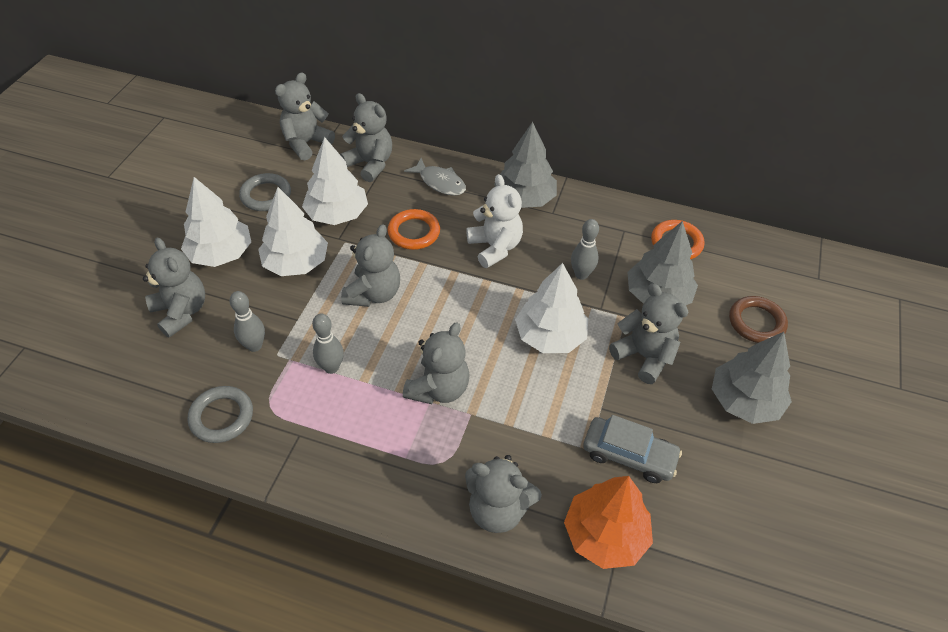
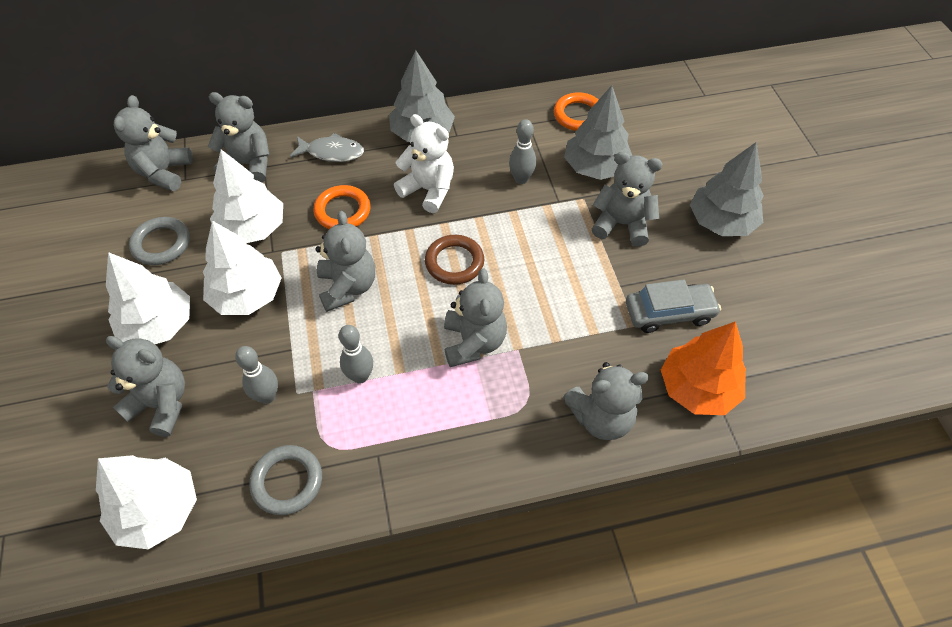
camera: 30 degrees left, 5 degrees up
(550, 336) = (534, 246): white tree -> white tree (158, 510)
(756, 322) = (685, 153): brown ring -> brown ring (454, 262)

